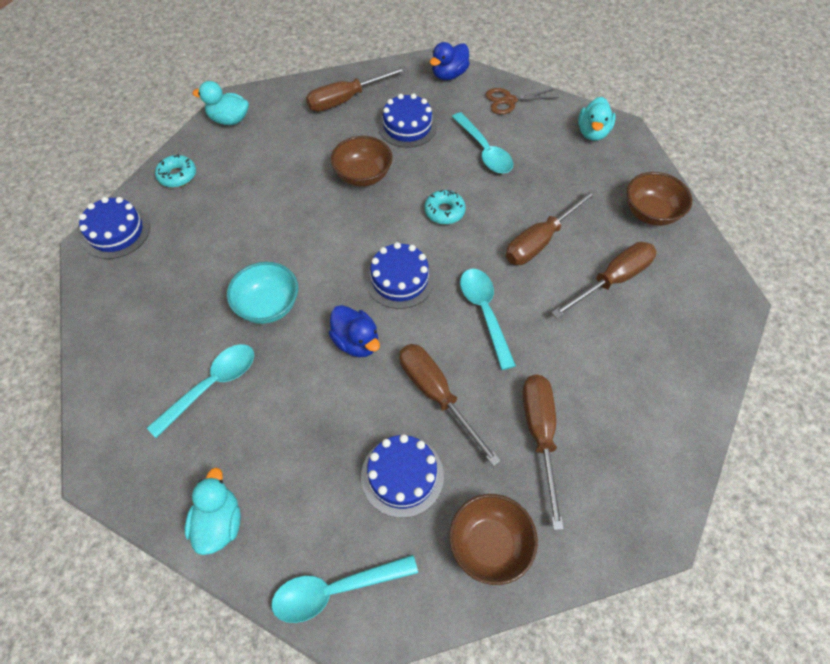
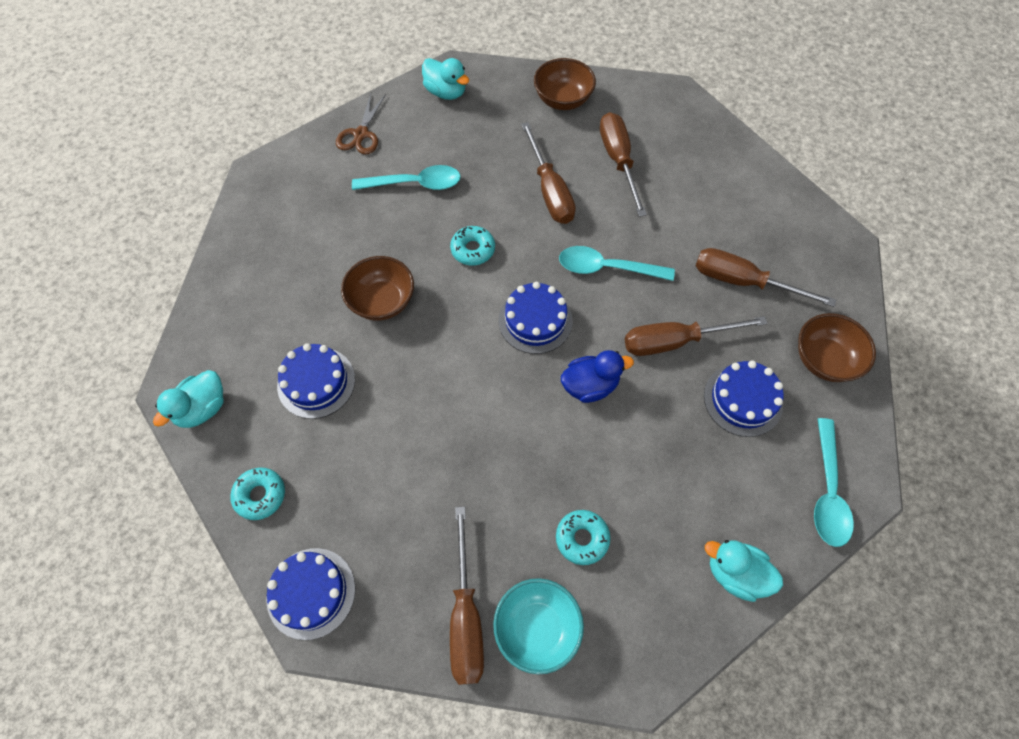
camera: 65 degrees left, 5 degrees up
(211, 386) = (582, 538): turquoise spoon -> turquoise donut
(268, 306) = (508, 452): turquoise bowl -> turquoise bowl (537, 628)
(346, 99) = (255, 275): brown screwdriver -> brown screwdriver (466, 616)
(407, 126) = (337, 234): blue cake -> blue cake (316, 382)
(449, 75) = (286, 167): blue duck -> none

